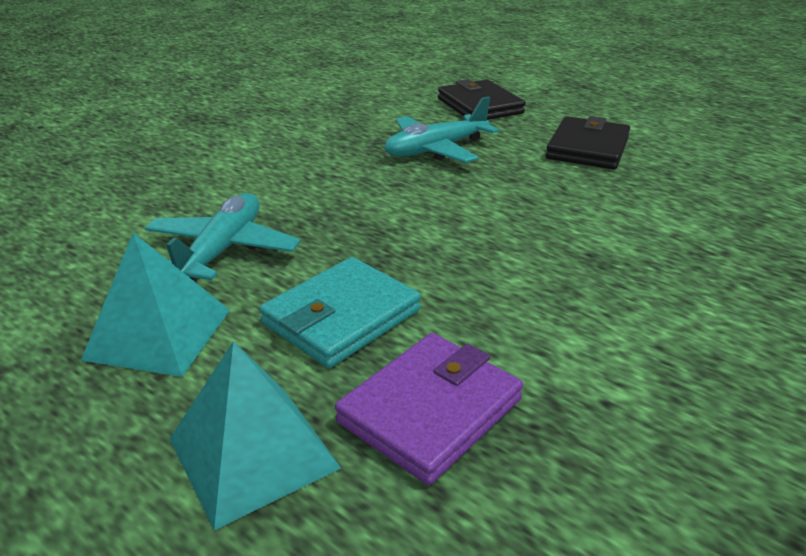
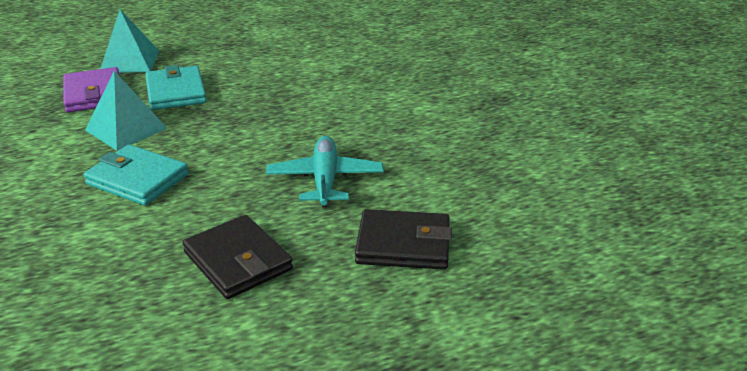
camera: 120 degrees right, 0 degrees up
(159, 334) = (223, 56): turquoise pyramid -> turquoise pyramid (126, 129)
(222, 251) = (274, 77): turquoise plane -> none
(569, 238) = (137, 179): none -> turquoise wallet

